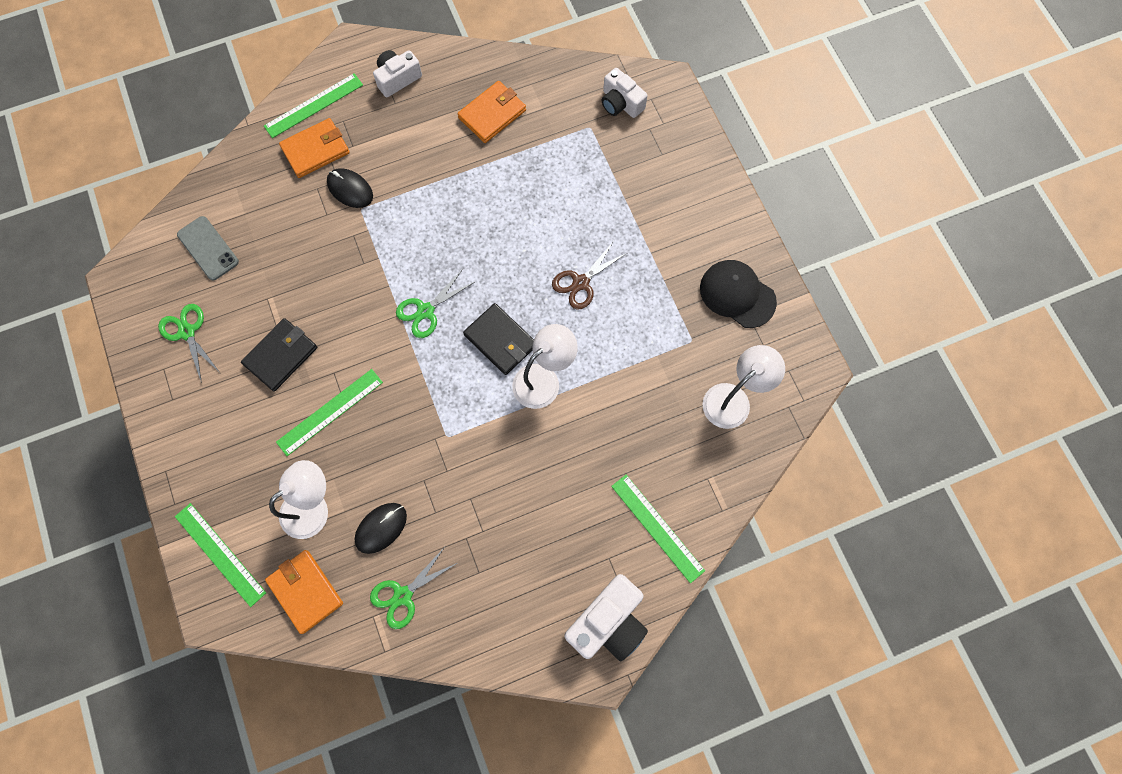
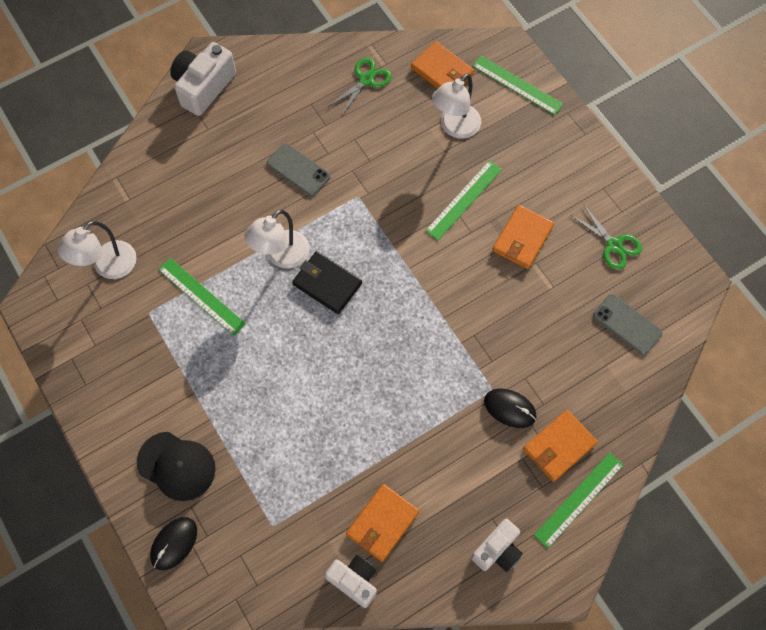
camera: 170 degrees right, 5 degrees down
(281, 355) = (522, 238): black wallet -> orange wallet
(381, 528) = (395, 121): black mouse -> black mouse (174, 543)
(425, 311) = (402, 299): green scissors -> none
(508, 482) = (298, 170): none -> grey phone
(581, 283) = (260, 350): brown scissors -> none
(621, 103) = (241, 563): white camera -> white camera (354, 581)
(657, 528) = (170, 156): green ruler -> green ruler (201, 296)
(737, 294) = (106, 364): black cap -> black cap (177, 466)

